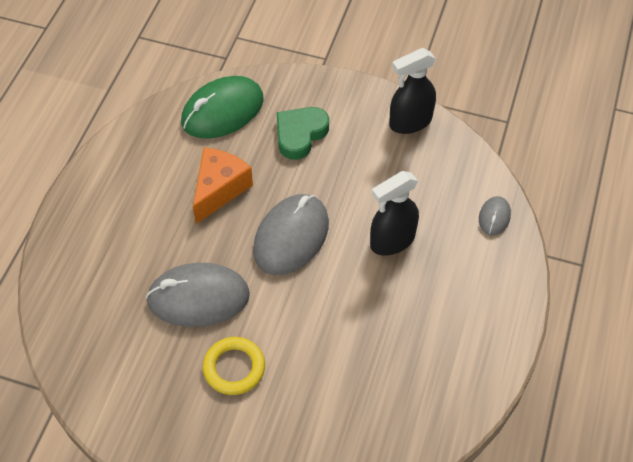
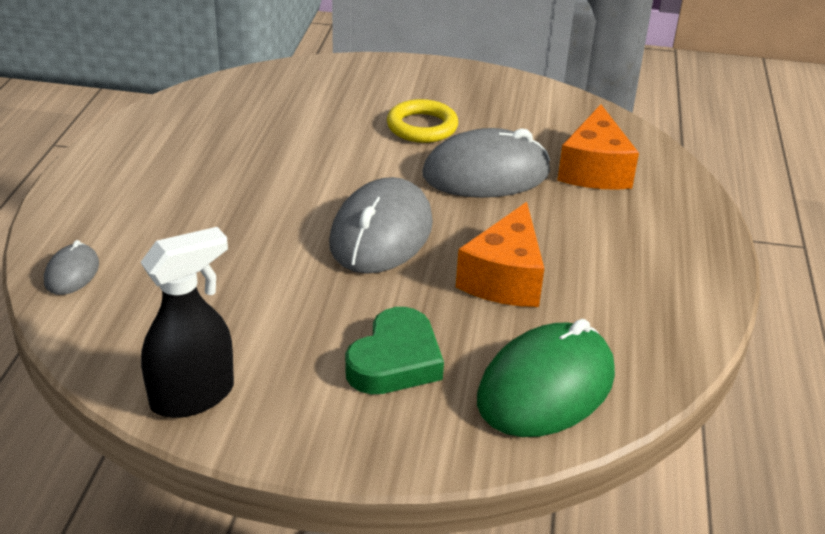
camera: 170 degrees right, 20 degrees down
(111, 296) = (594, 170): none -> orange cheese
(392, 241) = (234, 238): black spray bottle -> none

